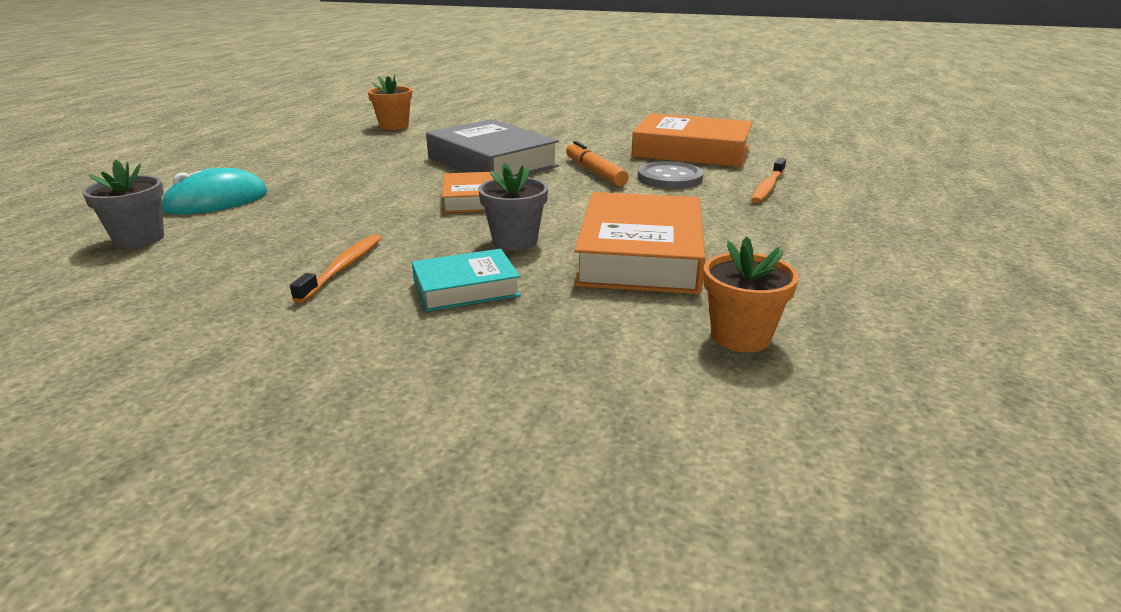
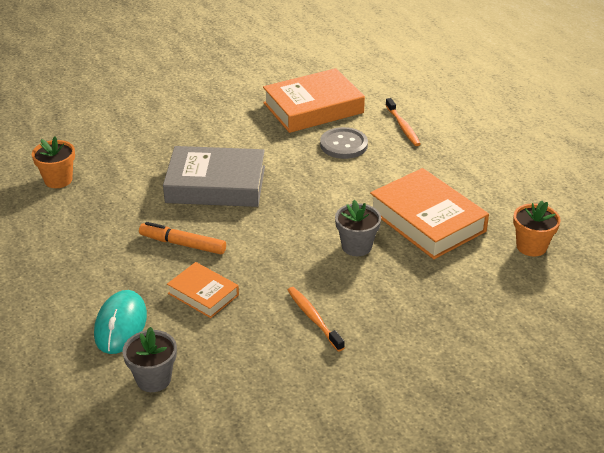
camera: 45 degrees left, 10 degrees up
(466, 288) = (393, 291): turquoise book -> none
(470, 199) = (272, 228): orange book -> orange book (203, 294)
(594, 172) = (295, 162): orange marker -> orange marker (183, 244)

